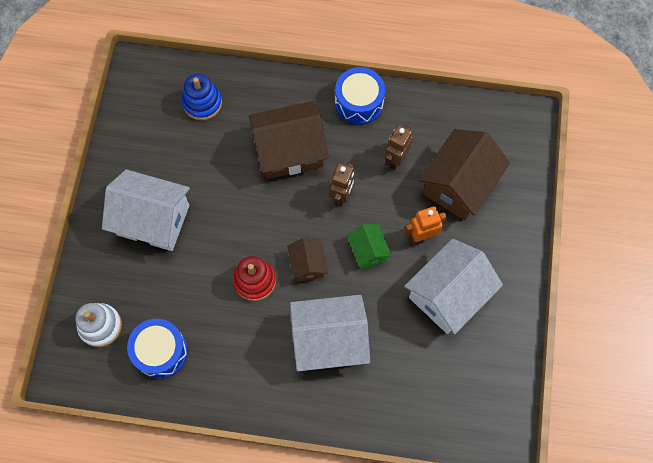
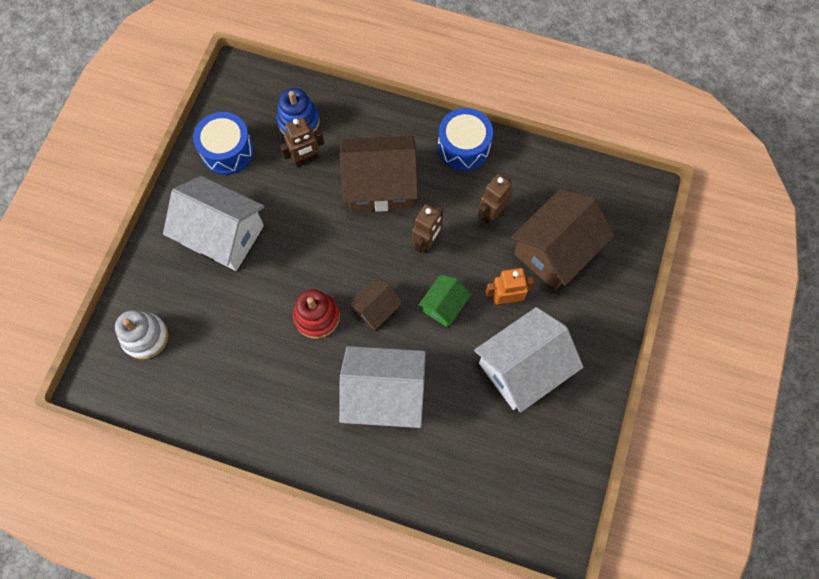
camera: 10 degrees right, 0 degrees up
(160, 351) = (202, 375): blue drum -> blue drum (227, 151)
(216, 137) = (306, 159): none -> brown robot
(307, 264) = (376, 309): brown house -> brown house turned 45 degrees clockwise
(368, 251) = (444, 305): green house -> green house turned 45 degrees clockwise

